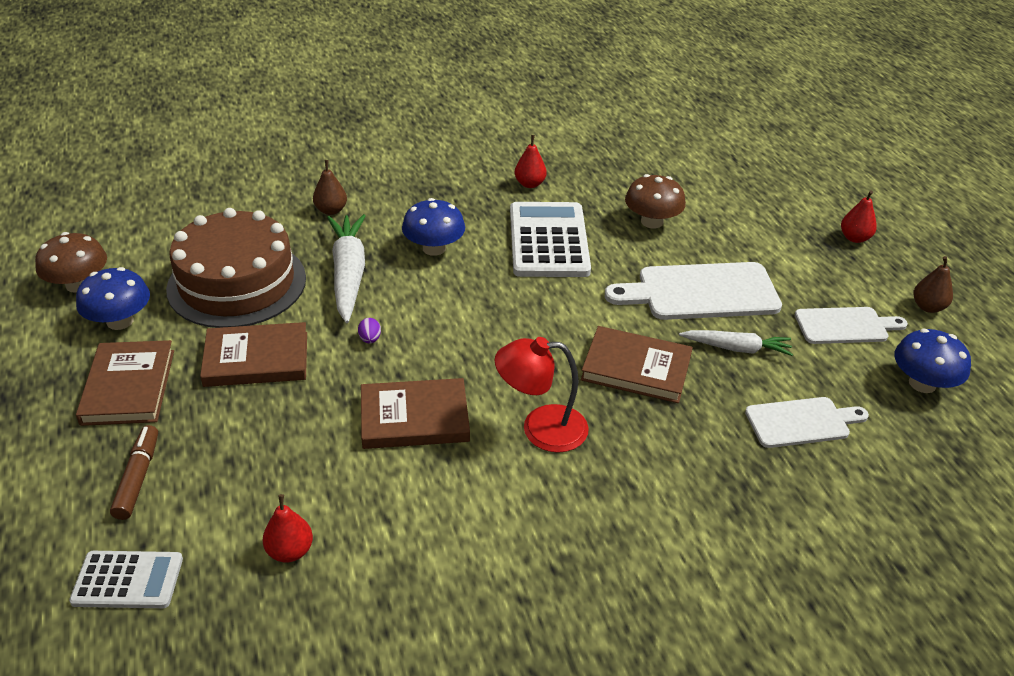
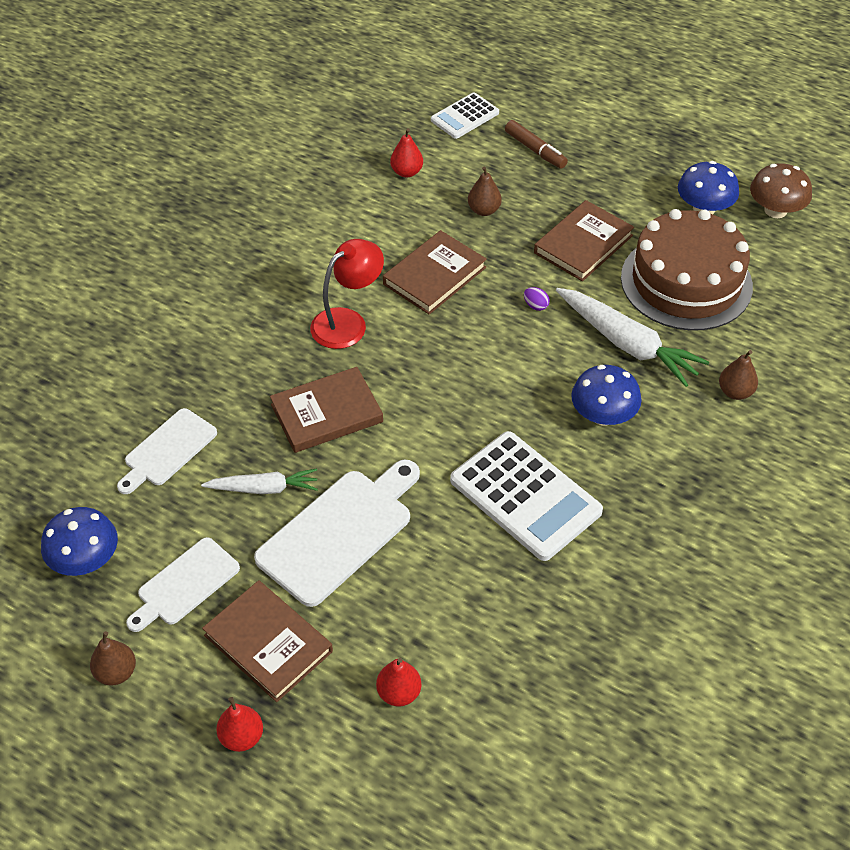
camera: 140 degrees right, 10 degrees up
(128, 387) = (624, 181): brown book -> brown book (268, 643)
(283, 449) = (484, 210): none -> brown pear
(530, 184) = (627, 561): red pear -> red pear (399, 693)
(652, 222) = (461, 597): brown mushroom -> none
(736, 348) = (264, 488): white carrot -> white carrot turned 150 degrees counterclockwise

